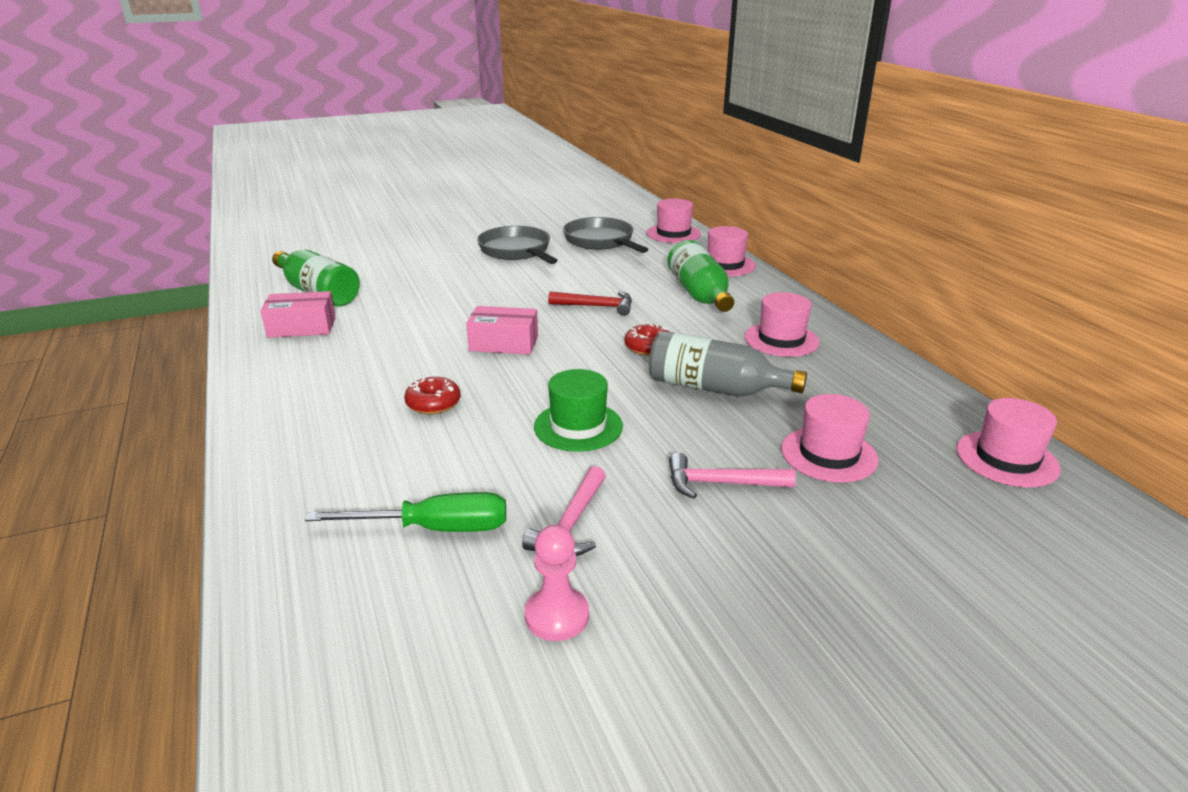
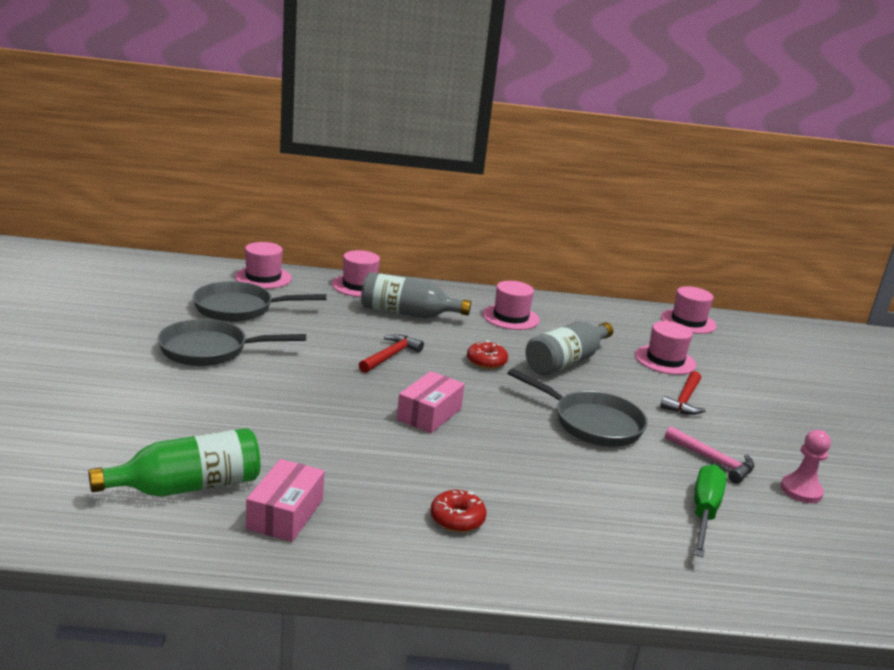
camera: 70 degrees left, 5 degrees down
(433, 403) = (520, 473): red donut -> red donut (457, 519)
(578, 426) = (592, 423): green hat -> grey pan
(699, 294) = (407, 313): green bottle -> grey bottle
(721, 483) = (684, 400): pink hammer -> red hammer

